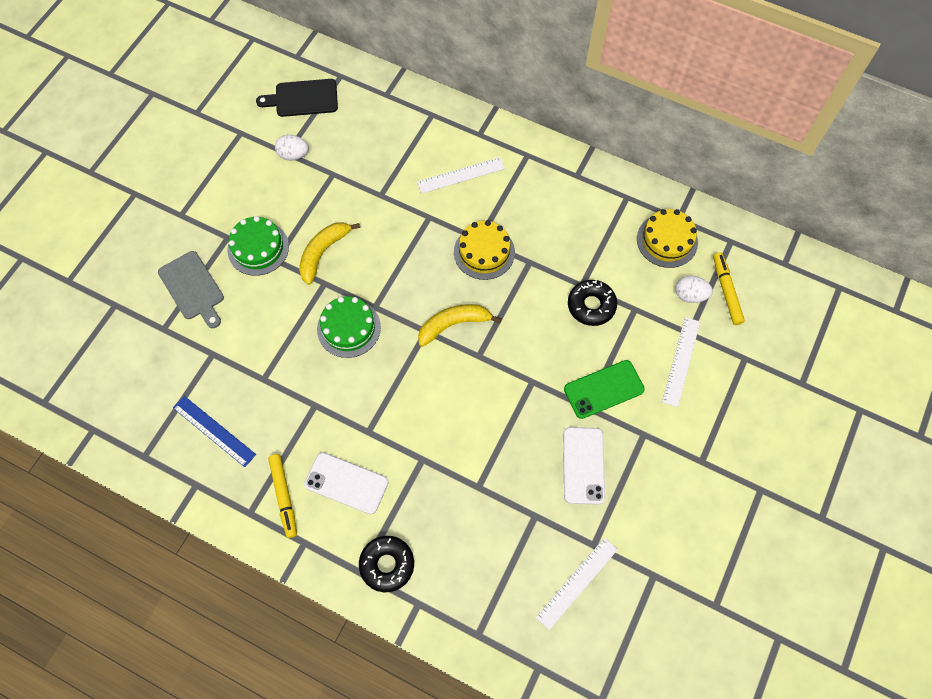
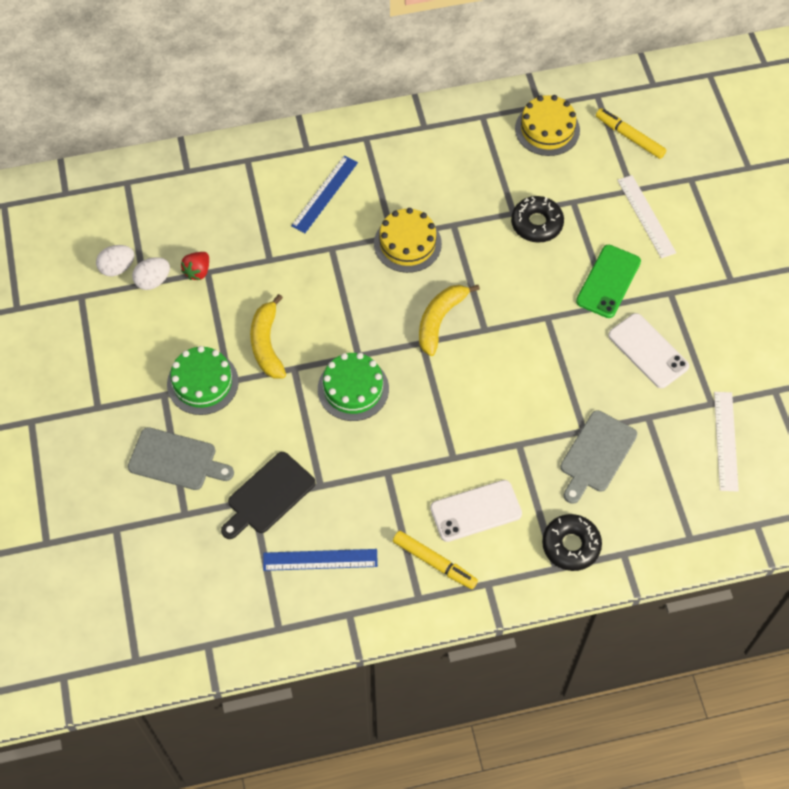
camera: 40 degrees left, 5 degrees down
(303, 98) = (111, 226): black cutting board -> black cutting board (268, 496)
(327, 169) = (198, 271): none -> red strawberry
(461, 175) = (324, 194): white ruler -> blue ruler
(470, 513) = (596, 455): none -> grey cutting board
(690, 295) = (605, 160): white egg -> white egg (117, 268)

